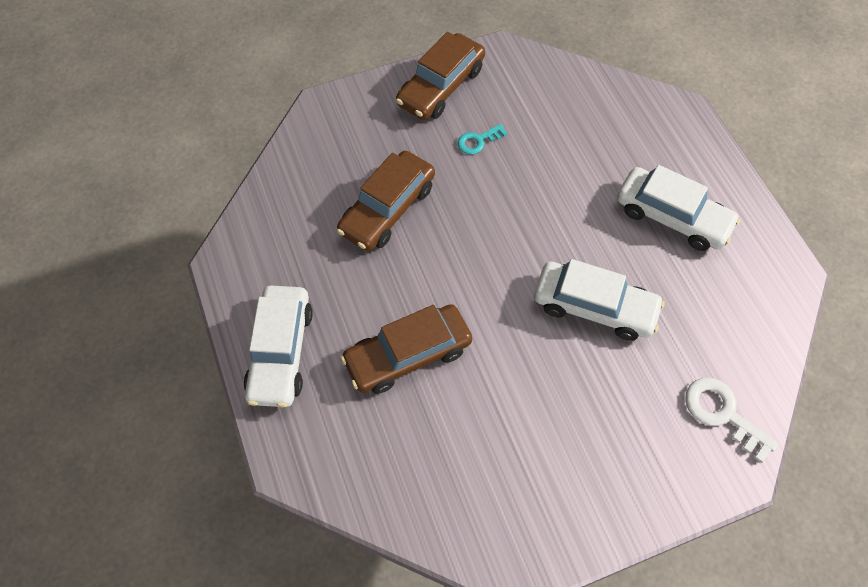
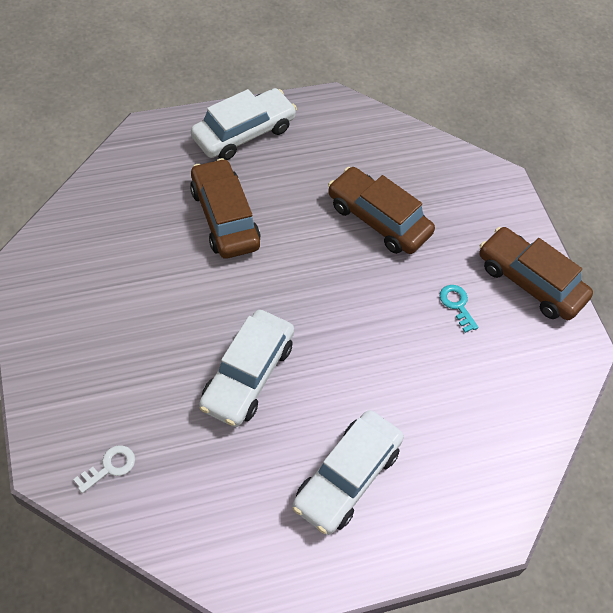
camera: 90 degrees right, 5 degrees down
(280, 352) = (244, 133): white car -> white car turned 135 degrees clockwise
(722, 414) = (110, 467): white key -> white key, size x0.62

